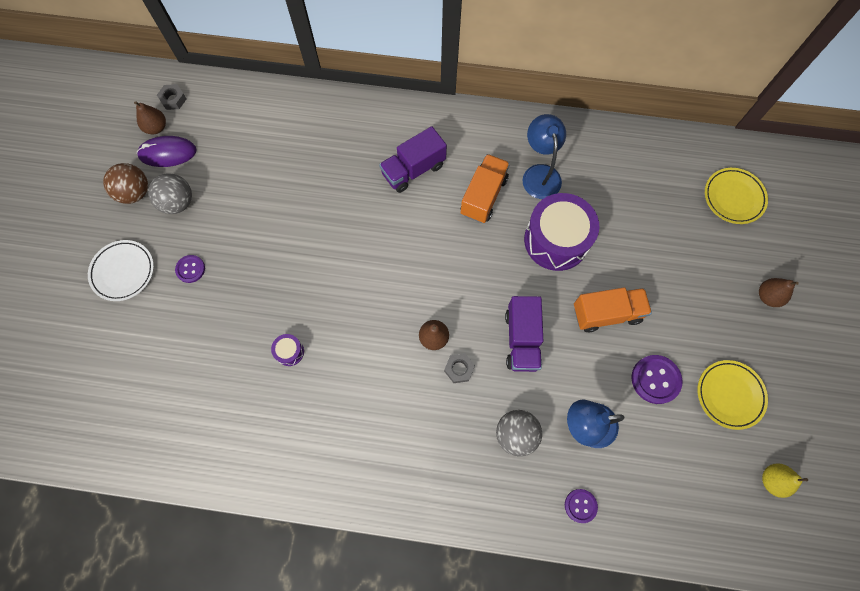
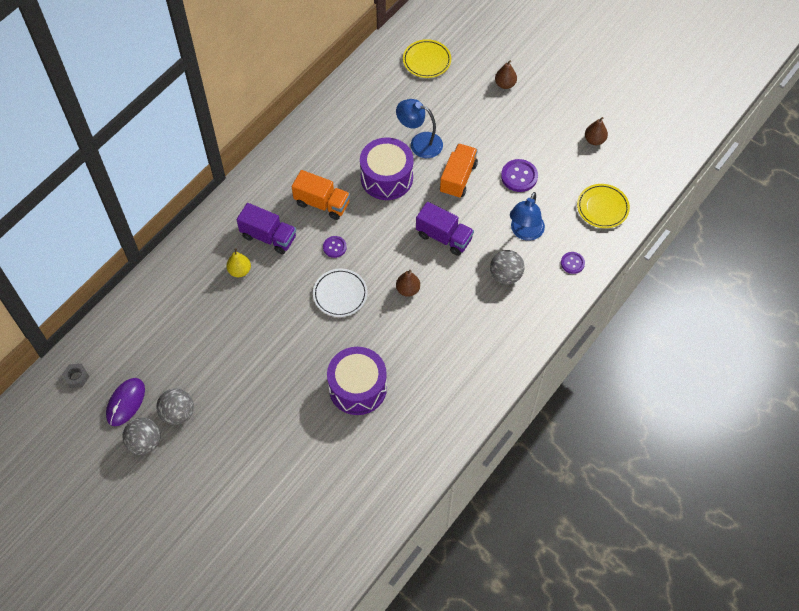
camera: 60 degrees left, 10 degrees down
(123, 272) = (211, 479): white plate -> white plate (340, 294)
(135, 192) = (145, 442): brown ball -> grey ball
(156, 127) = (94, 401): brown pear -> brown pear (594, 140)
(190, 269) = (244, 428): purple button -> purple button (334, 247)
(289, 352) = (357, 388): purple drum -> purple drum, size x2.40
(413, 170) = (268, 237): purple truck -> purple truck turned 60 degrees counterclockwise
(459, 369) = (440, 285): grey nut -> none
(483, 196) = (322, 203): orange truck -> orange truck turned 150 degrees clockwise
(540, 174) = (329, 160): blue lamp -> blue lamp (419, 143)
(729, 395) = (553, 143): yellow plate -> yellow plate (602, 208)
(772, 480) = (617, 152): yellow pear -> yellow pear (240, 271)

